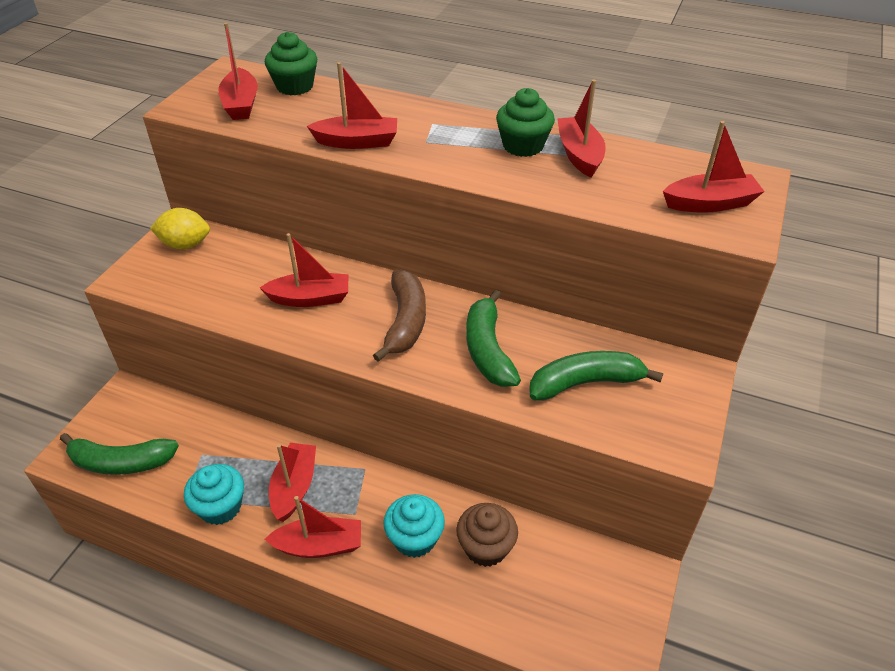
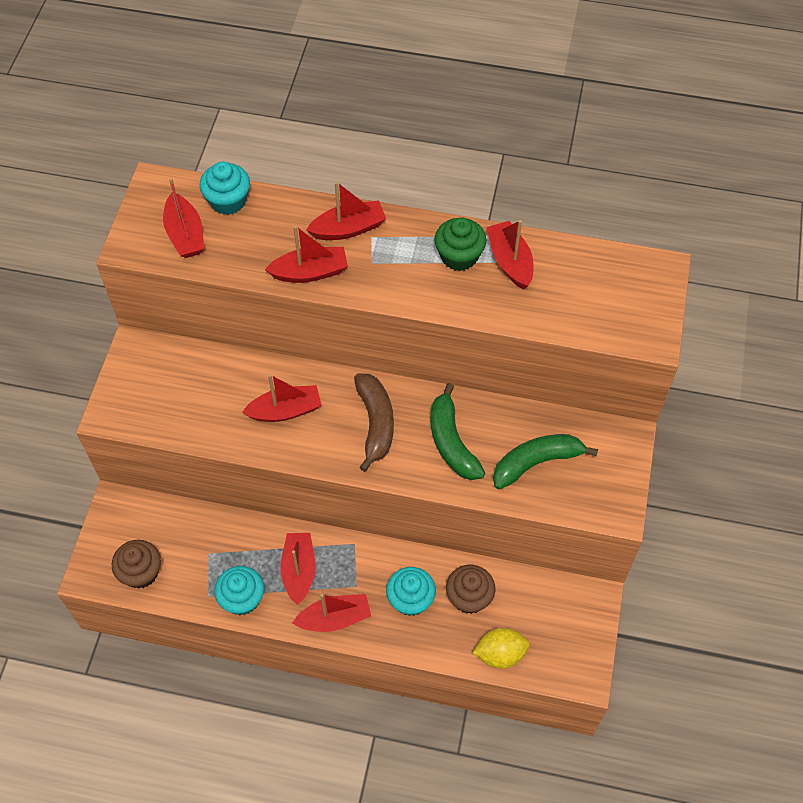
camera: 10 degrees left, 15 degrees up
(121, 462) = (141, 572): green banana -> brown cupcake
(185, 244) = (149, 365): yellow lemon -> yellow lemon (500, 654)
(295, 86) = (228, 201): green cupcake -> turquoise cupcake
(710, 203) = (624, 307): red boat -> red boat (348, 229)

